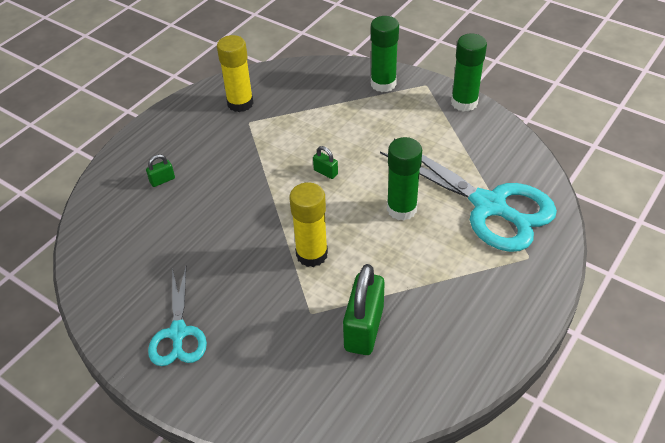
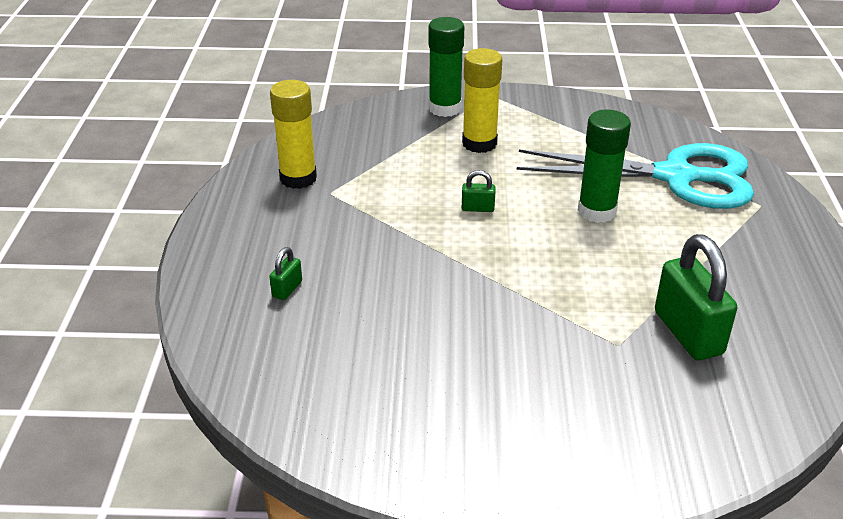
camera: 35 degrees left, 10 degrees down
(178, 333) = (494, 435): turquoise scissors -> none
(312, 254) = (554, 290): yellow glue stick -> yellow glue stick (479, 143)
(464, 103) = (547, 99): green glue stick -> none

